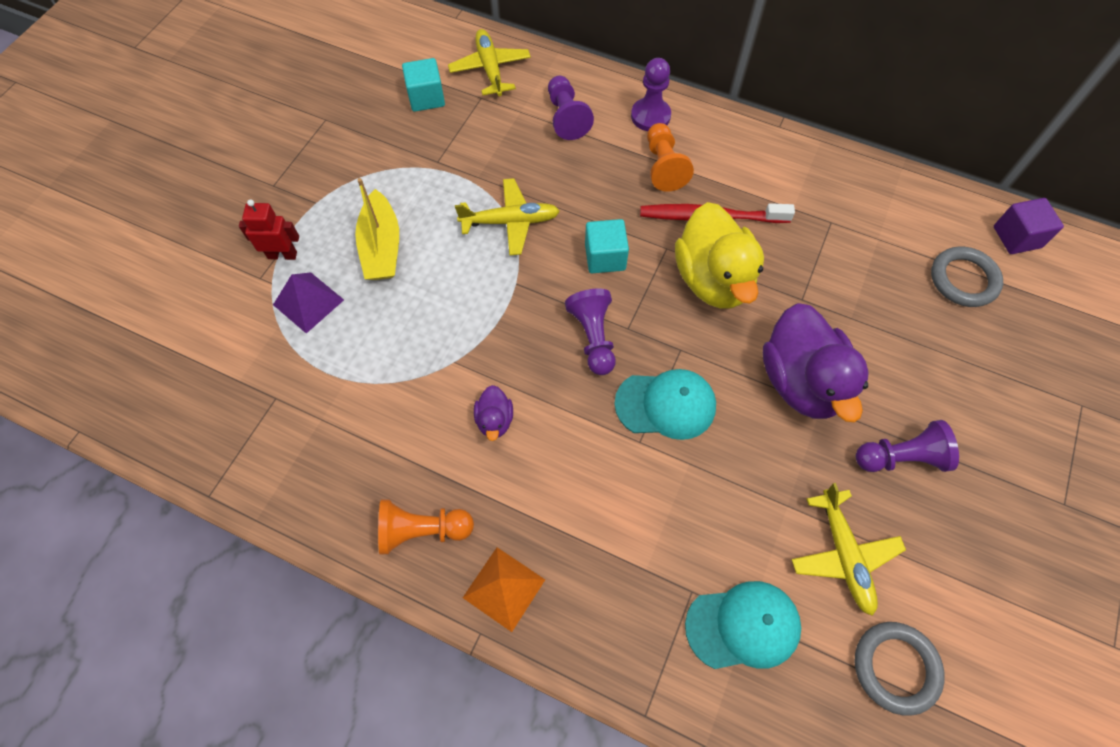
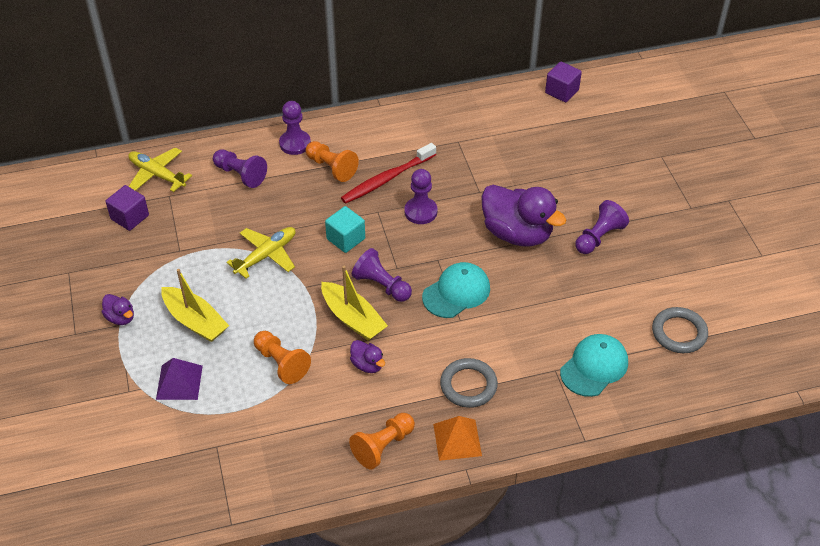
camera: 40 degrees left, 15 degrees down
(282, 255) = (130, 368): red robot -> none
(323, 196) = (120, 318): none -> purple duck
(415, 353) = (281, 363): none -> orange pawn
(426, 98) = (130, 217): turquoise cube -> purple cube
(529, 355) = (353, 318): none -> yellow boat
(713, 279) = (420, 212): yellow duck -> purple pawn
(843, 554) = (612, 301): yellow plane -> none
(963, 279) = (554, 130): grey ring -> grey ring (468, 385)

